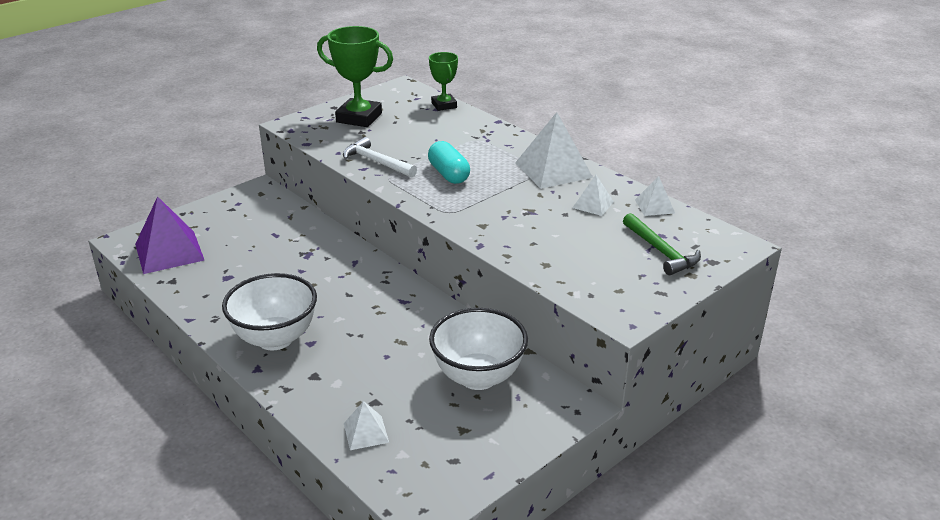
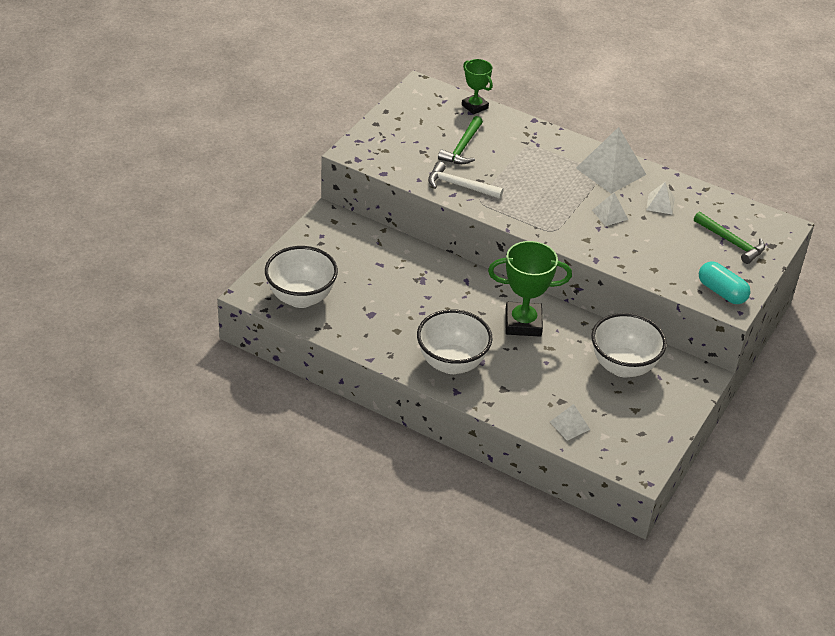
camera: 20 degrees left, 10 degrees up
(169, 252) = (301, 298): purple pyramid -> white bowl
(359, 118) = (408, 134): green trophy -> green trophy (523, 323)
(405, 133) = (462, 147): none -> green hammer
(449, 174) = (528, 190): turquoise capsule -> turquoise capsule (722, 292)
(654, 206) = (707, 198): white pyramid -> white pyramid (610, 214)

